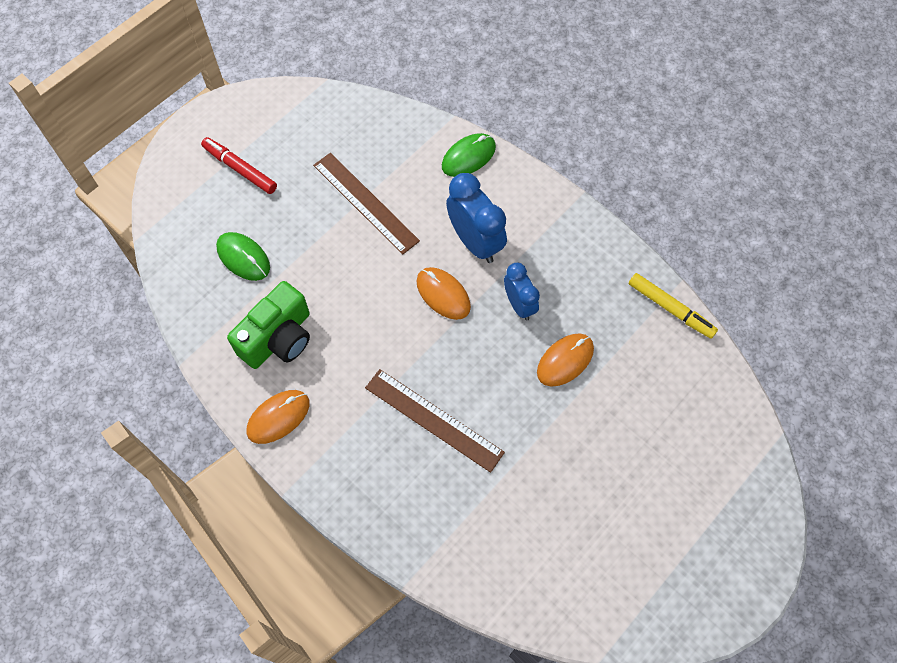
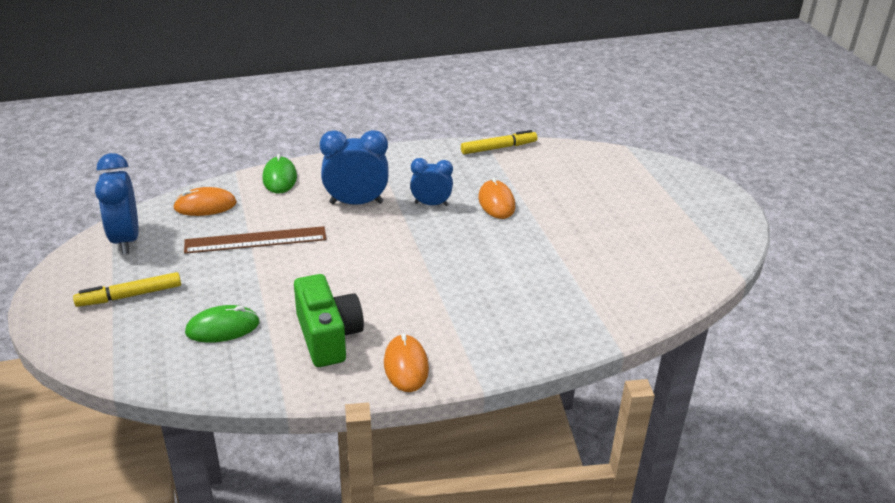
camera: 60 degrees left, 30 degrees down
(240, 169) = (130, 296): red marker -> yellow marker
(303, 113) = (126, 240): none -> blue clock
(434, 419) = (488, 280): brown ruler -> none
(443, 294) = (384, 234): orange mouse -> orange mouse (205, 206)

